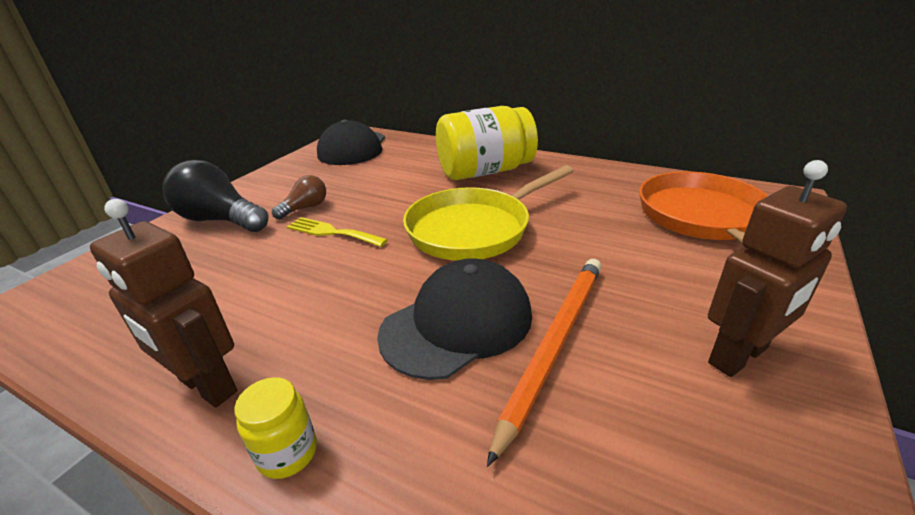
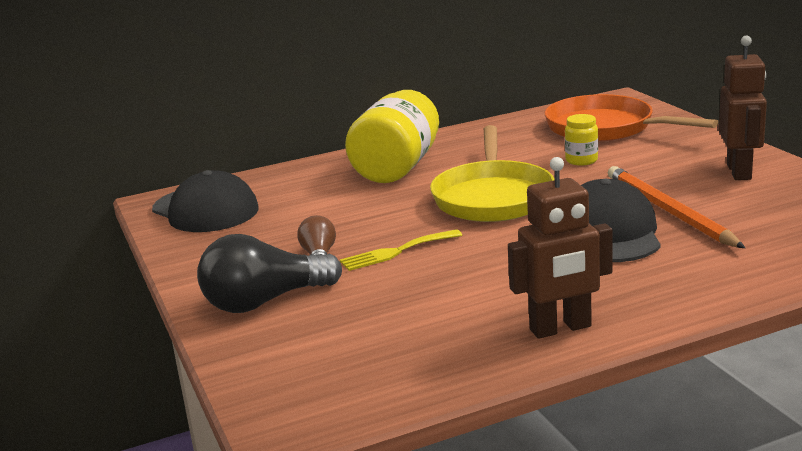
camera: 50 degrees left, 10 degrees down
(287, 453) = (665, 307): yellow jar -> yellow jar (581, 160)

